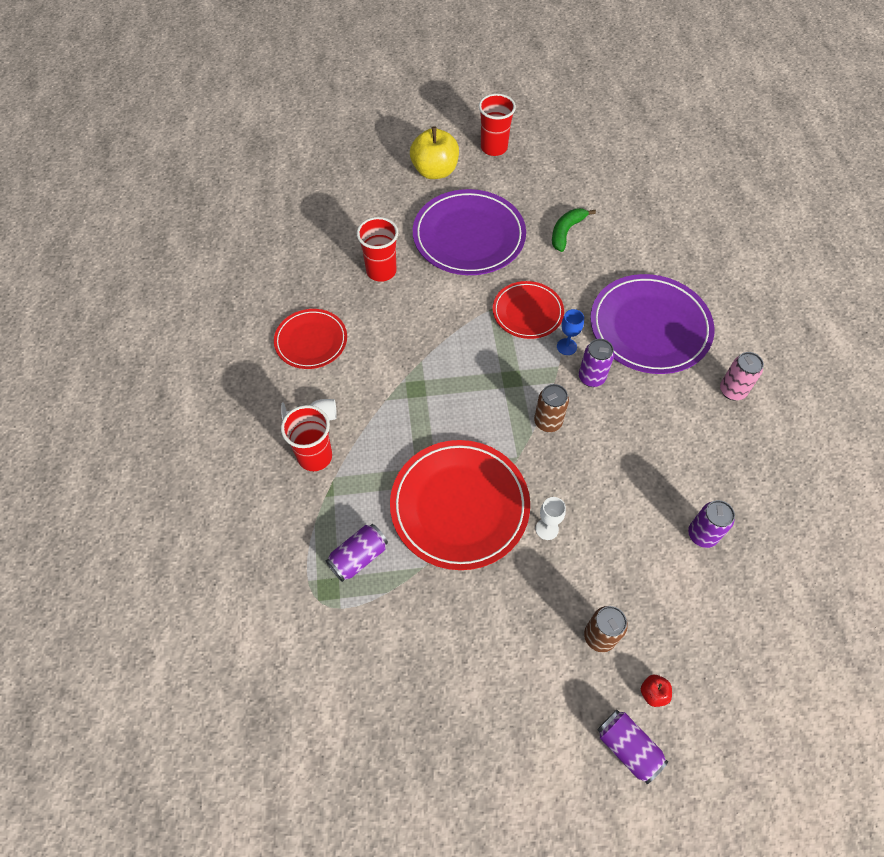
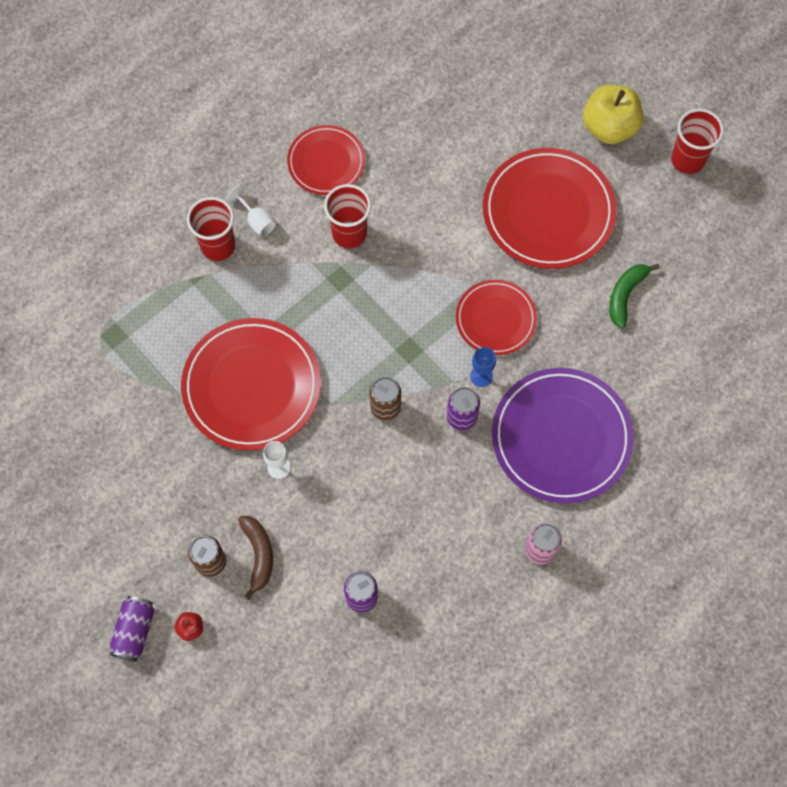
camera: 55 degrees right, 10 degrees up
(358, 557) = (154, 340): purple can -> none
(381, 271) = (446, 165): red cup -> red cup (349, 233)
(469, 236) = (548, 211): purple plate -> red plate
(566, 232) = (625, 295): green banana -> green banana turned 60 degrees counterclockwise
(617, 592) = (258, 555): none -> brown banana

